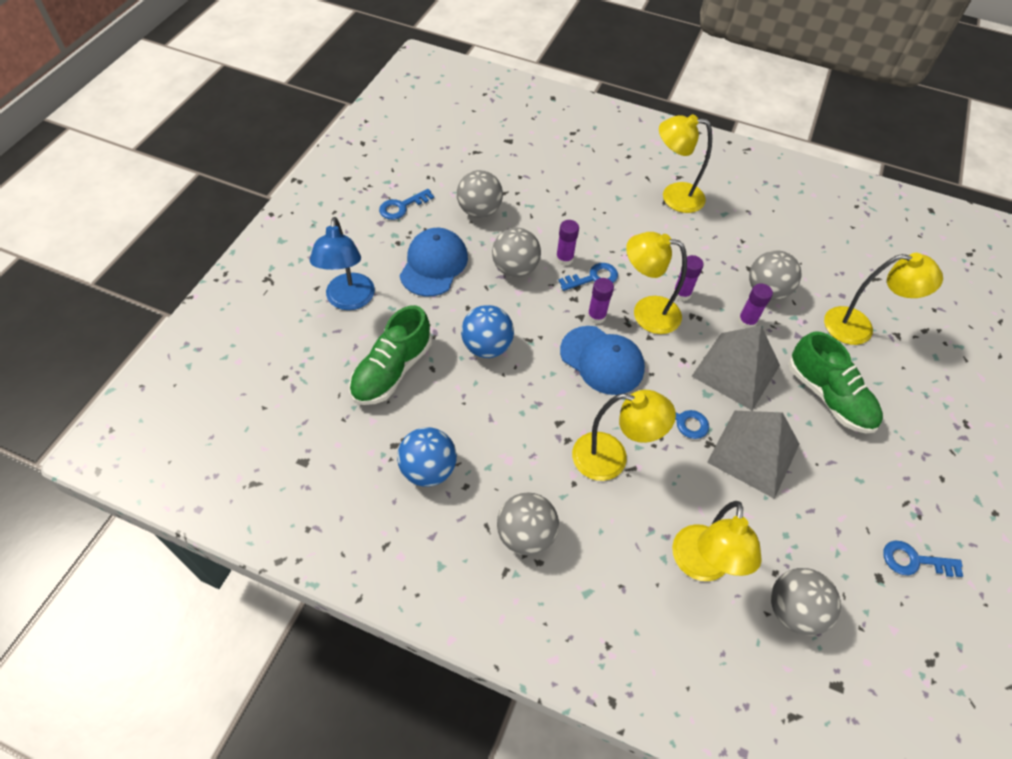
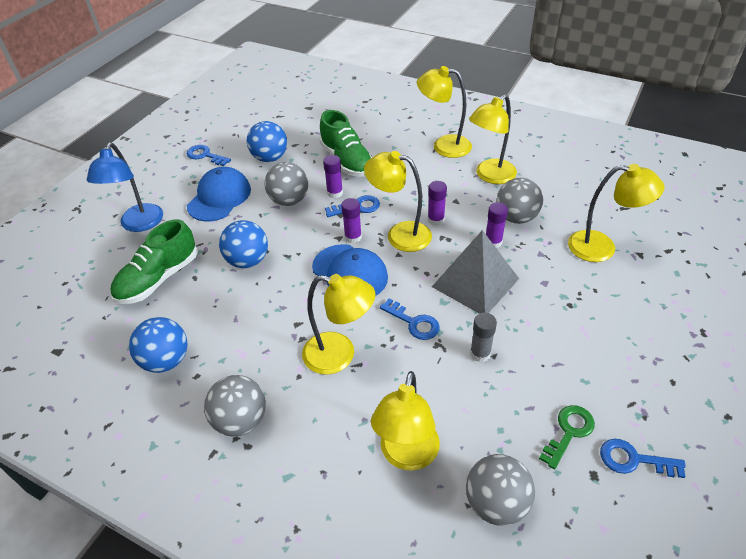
camera: 10 degrees right, 10 degrees down
(402, 207) = (205, 155): blue key -> blue key turned 60 degrees clockwise
(479, 211) = (270, 158): grey ball -> blue ball
(731, 237) = (490, 176): none -> yellow lamp
(753, 453) = (480, 353): grey pyramid -> grey glue stick
(828, 396) = (563, 306): green shoe -> green shoe (346, 161)
(851, 535) = (569, 432): none -> green key

